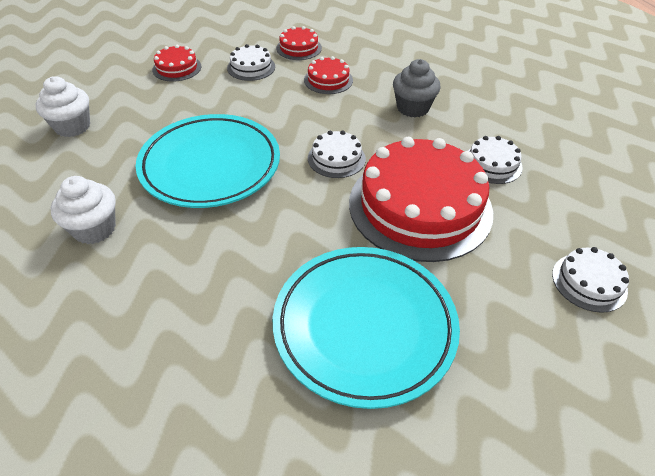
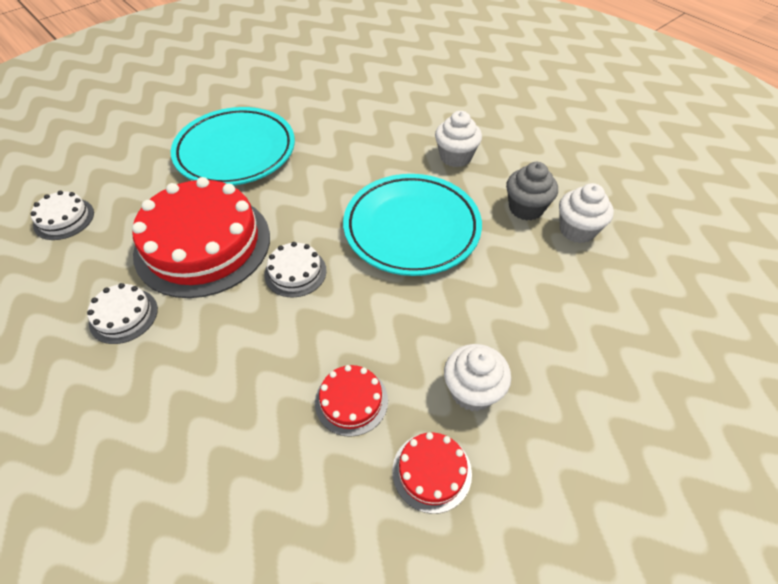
camera: 160 degrees right, 5 degrees up
(177, 68) = (566, 353): red cake -> none
(251, 67) = (472, 391): white cake -> white cupcake
(412, 108) = (220, 380): grey cupcake -> grey cupcake (526, 208)

